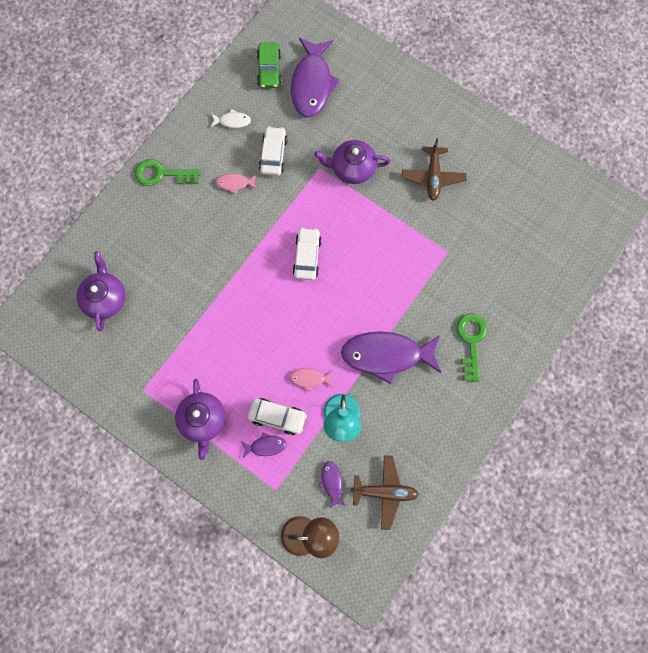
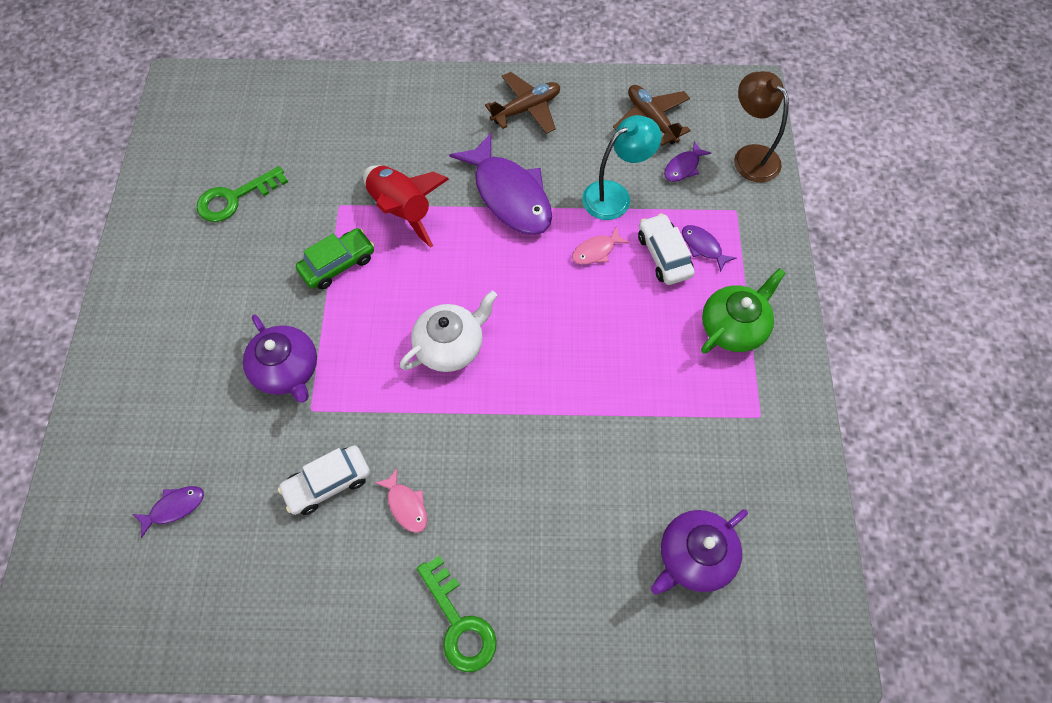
camera: 125 degrees left, 10 degrees down
(202, 420) = (734, 326): purple teapot -> green teapot
(232, 121) = (305, 581): white fish -> none
(269, 70) = (180, 589): green car -> green car (338, 264)
(307, 257) = (450, 345): white car -> white teapot
(309, 378) = (596, 251): pink fish -> pink fish turned 90 degrees clockwise
(312, 84) = (174, 507): purple fish -> purple fish, size x0.44
(419, 285) = (402, 210): none -> red rocket
(433, 177) = (244, 273): brown plane -> brown plane (526, 109)
(471, 341) = (433, 131): green key -> green key (235, 198)

